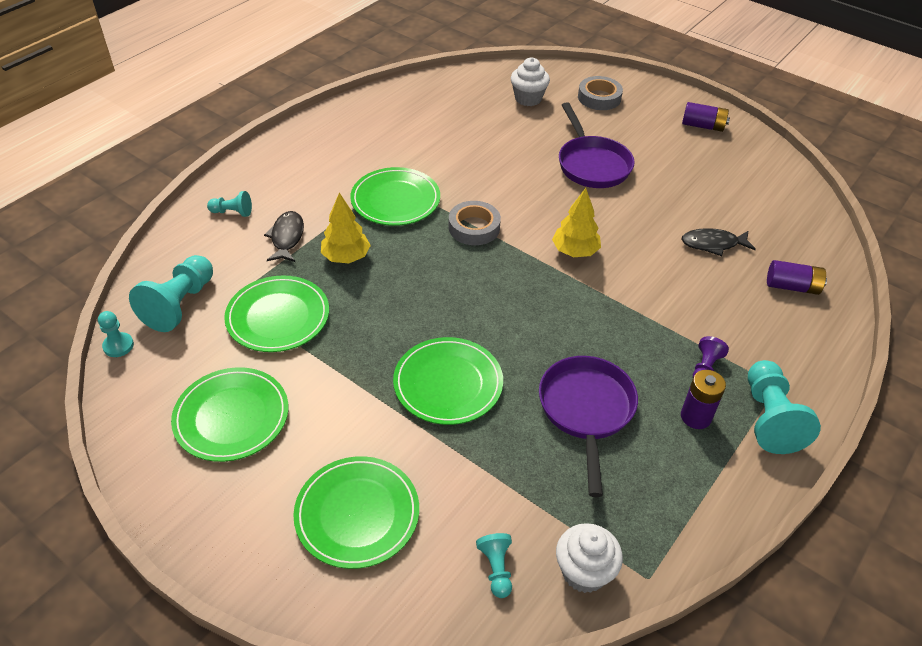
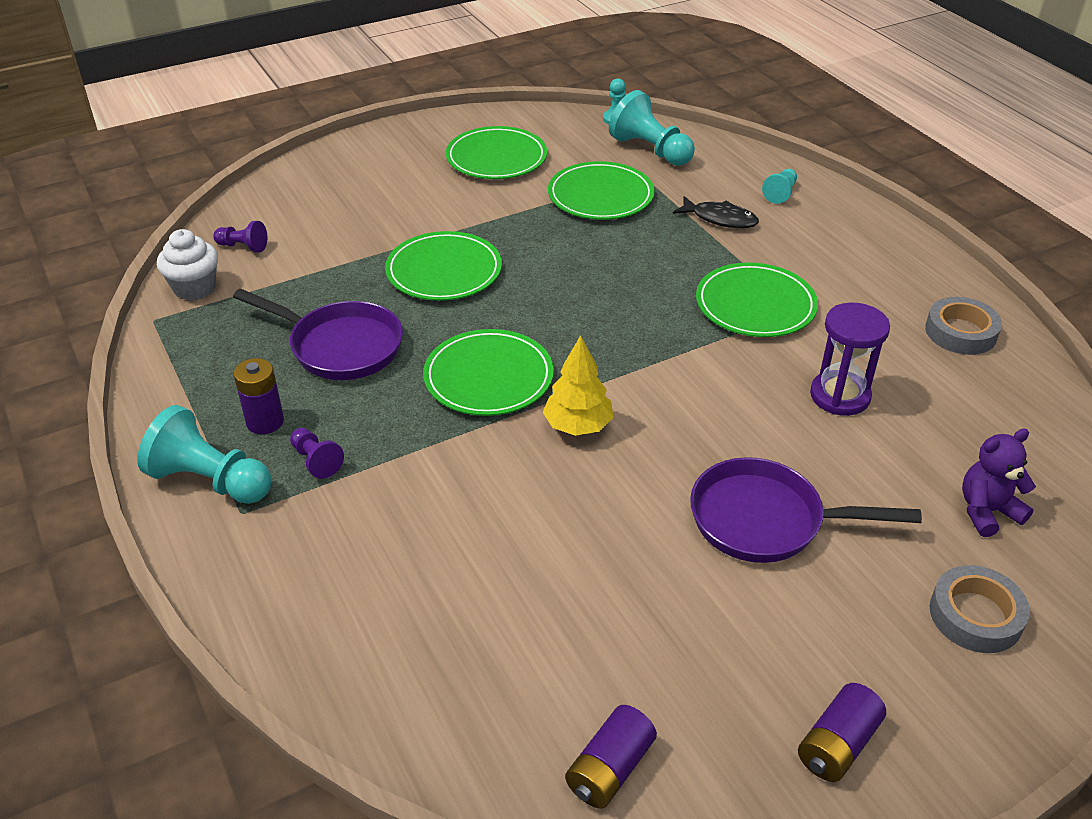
camera: 115 degrees right, 5 degrees down
(346, 257) = (666, 249): yellow tree -> none
(357, 514) = (352, 196): green plate -> green plate (488, 377)
(469, 153) = (840, 396): none -> purple hourglass
(474, 227) = (670, 353): grey tape -> grey tape (960, 332)
(496, 569) = (243, 247): turquoise pawn -> purple pawn
(528, 98) = (987, 511): white cupcake -> purple teddy bear
(713, 244) = (510, 581): black fish -> none
(792, 286) = (370, 630): purple battery -> purple battery (610, 769)

